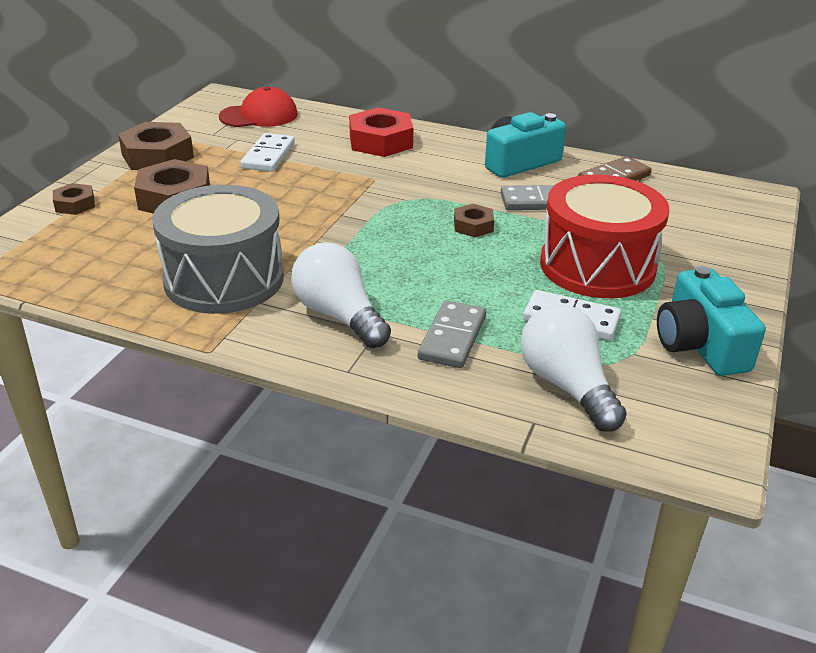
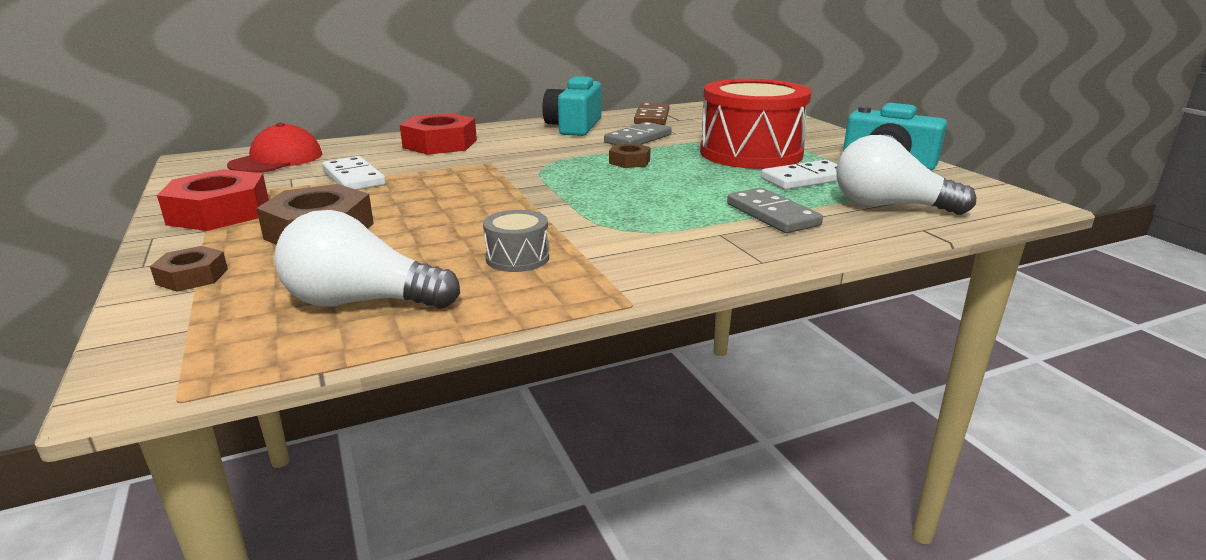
camera: 45 degrees left, 10 degrees down
(157, 156) = (219, 212): brown nut -> red nut
(224, 279) = (517, 258): grey drum -> grey drum, size x0.42
(339, 315) = (671, 237): white light bulb -> white light bulb (361, 302)

